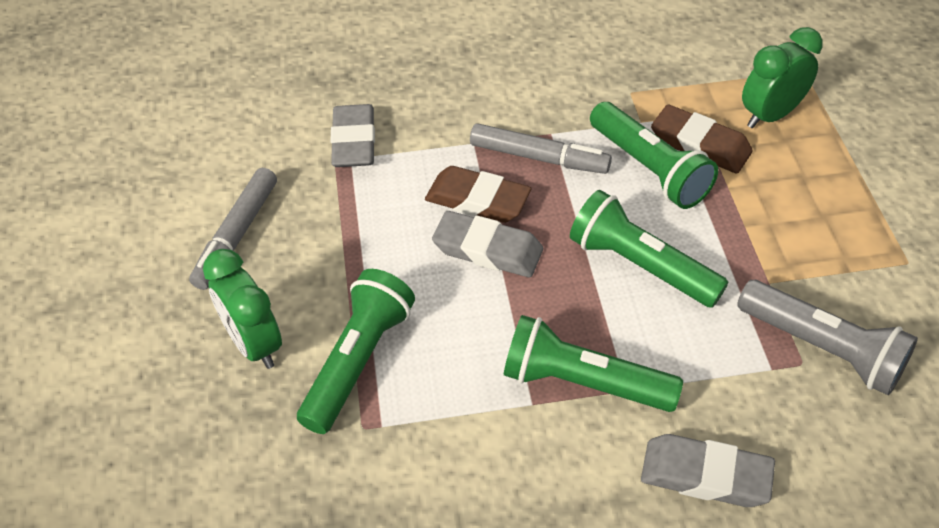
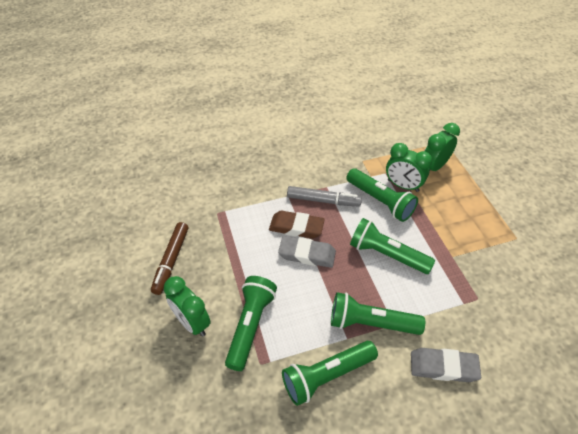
camera: 10 degrees left, 0 degrees up
(237, 235) = (171, 260): grey marker -> brown marker
(354, 141) = (225, 201): grey eraser -> none
(481, 463) = (327, 376): none -> green flashlight
(700, 145) = (403, 186): brown eraser -> green clock
(822, 348) = (486, 289): grey flashlight -> none

